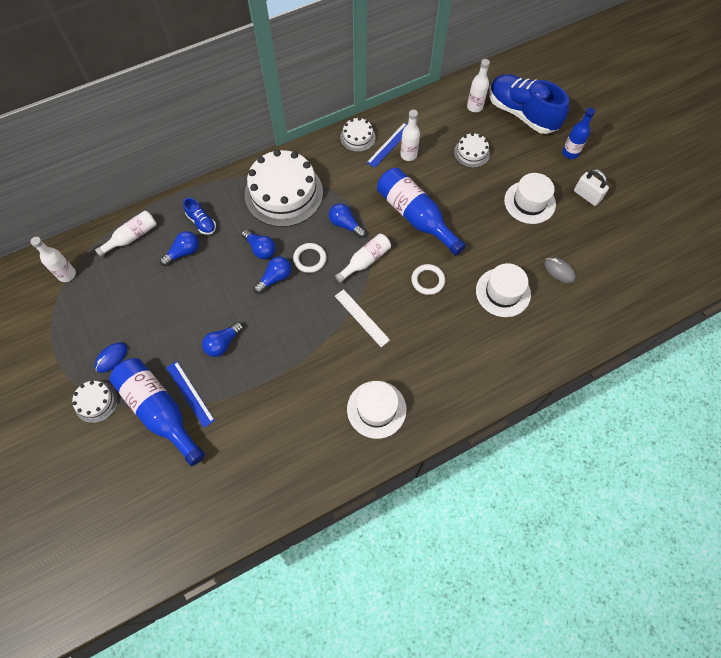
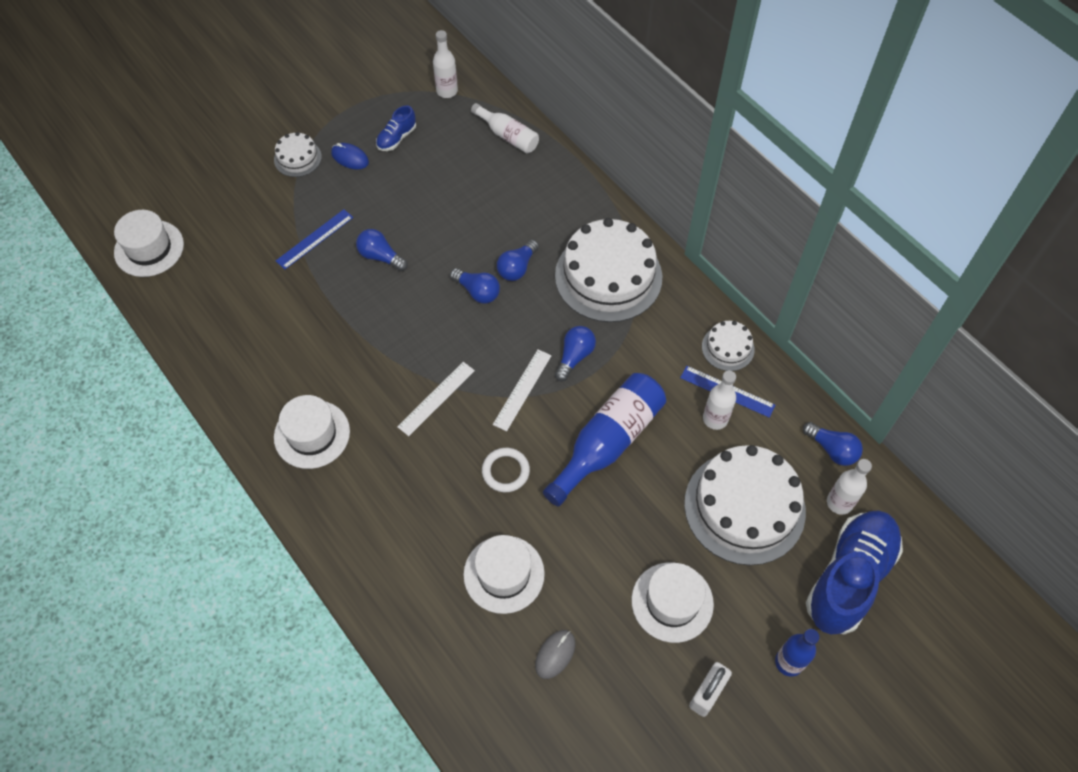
camera: 80 degrees right, 5 degrees down
(156, 542) = (149, 248): none -> white hat
(160, 411) = (291, 216): blue bottle -> none
(183, 252) = (496, 190): blue light bulb -> blue light bulb (832, 449)
(202, 222) = (543, 198): blue shoe -> blue shoe (396, 138)
(310, 259) = (513, 324): white ring -> none
(365, 261) = (522, 389): white bottle -> white ruler
(471, 153) = (744, 507): white cake -> white cake, size x2.12

